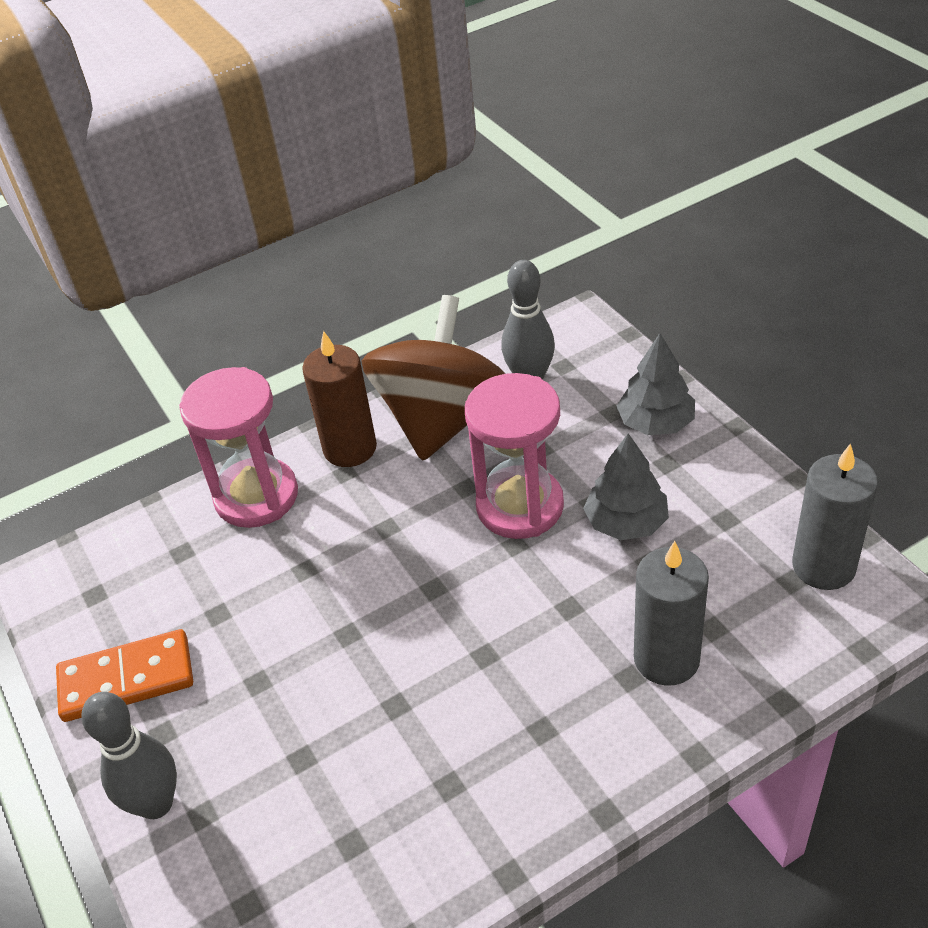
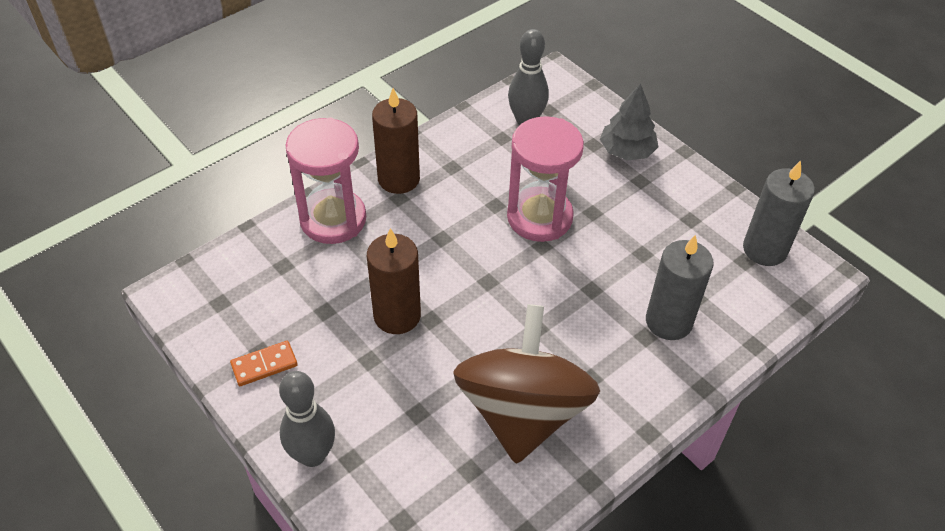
camera: 15 degrees left, 5 degrees up
(126, 679) = (264, 365): orange domino -> orange domino, size x0.60
(306, 626) = (397, 315): none -> brown candle
(443, 420) = (466, 154): brown spinning top -> brown spinning top (522, 412)
(626, 522) = (620, 225): grey tree -> none

